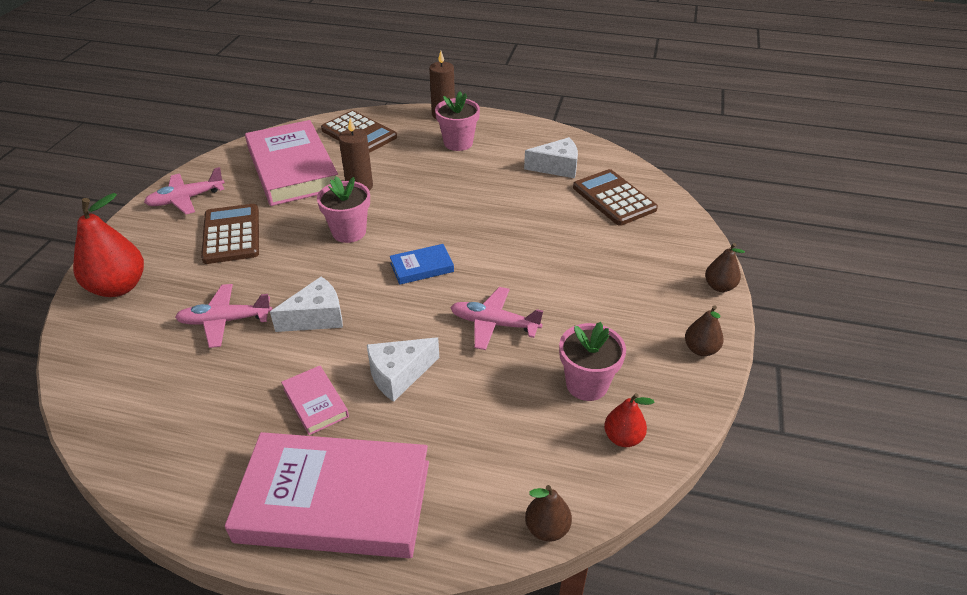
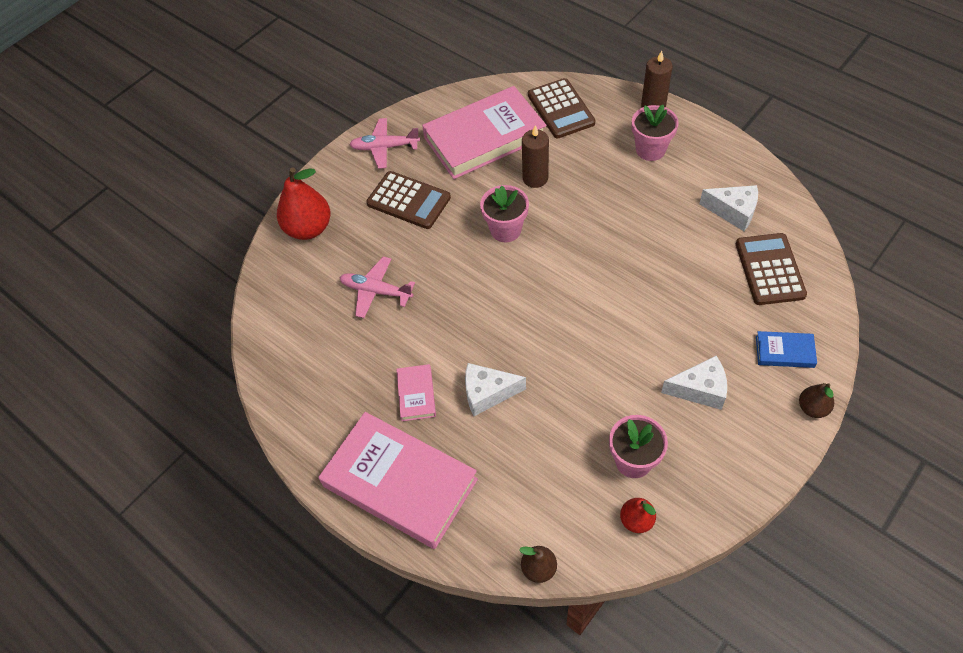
camera: 30 degrees right, 15 degrees up
(231, 234) = (408, 201): brown calculator -> brown calculator turned 105 degrees clockwise
(292, 169) = (484, 137): pink book -> pink book turned 60 degrees clockwise
(316, 317) = (446, 313): white cheese -> white cheese (700, 389)
(422, 267) = (551, 291): blue book -> blue book (784, 352)
(494, 324) = (585, 372): pink plane -> none
(700, 349) = (752, 466): brown pear -> none

